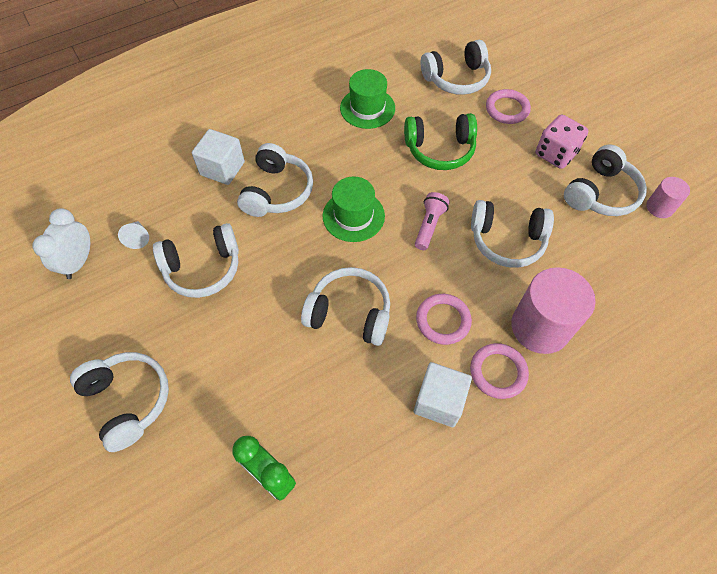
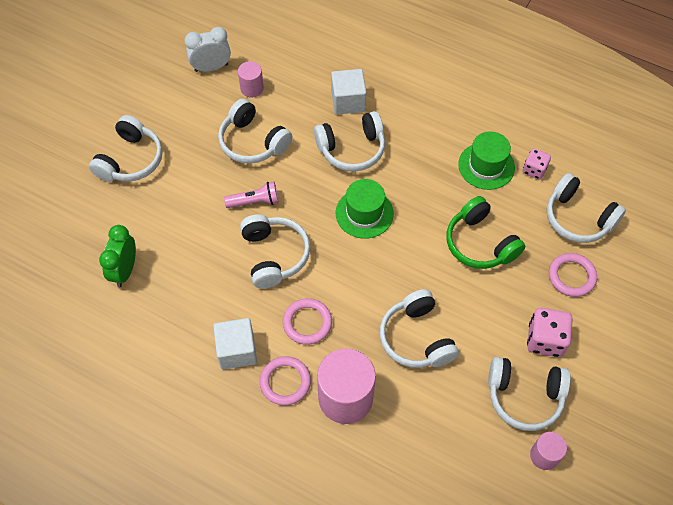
camera: 60 degrees right, 0 degrees up
(138, 238) = (252, 88): white cone -> pink cylinder
(393, 81) = (534, 170): none -> pink dice
(429, 226) = (392, 272): pink flashlight -> pink flashlight (254, 202)

